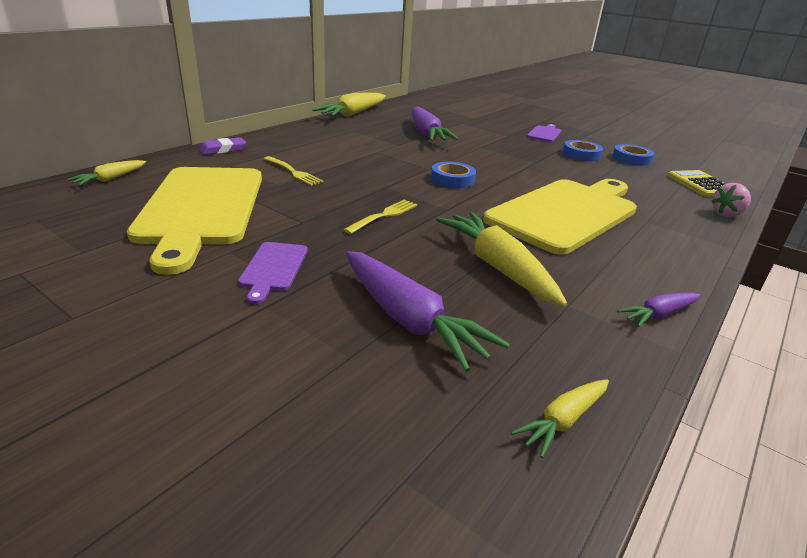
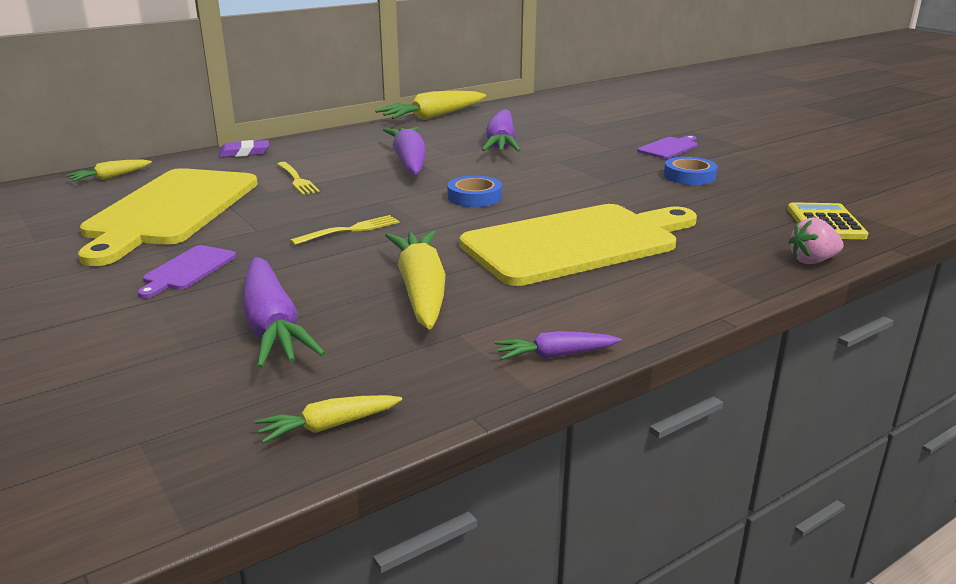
camera: 20 degrees right, 5 degrees down
(371, 152) = (409, 161): none -> purple carrot
(631, 159) = (760, 185): blue tape -> none

